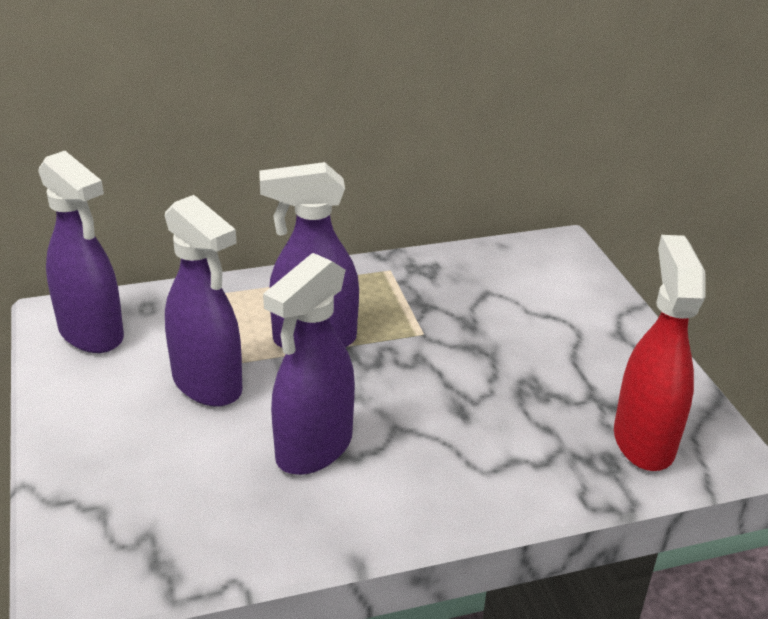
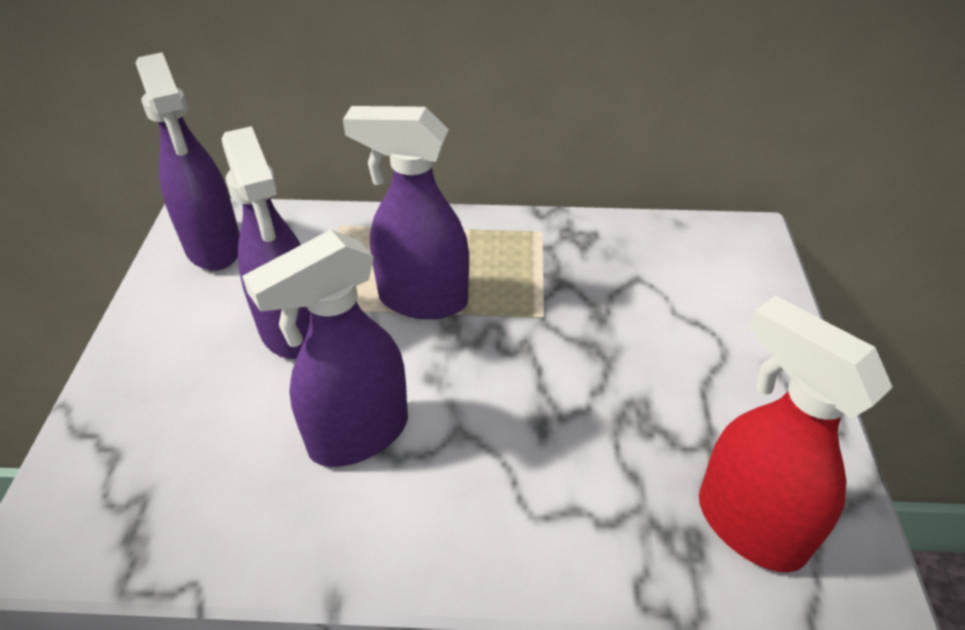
camera: 20 degrees right, 10 degrees up
(643, 441) = (748, 525): red spray bottle -> red spray bottle turned 60 degrees counterclockwise

